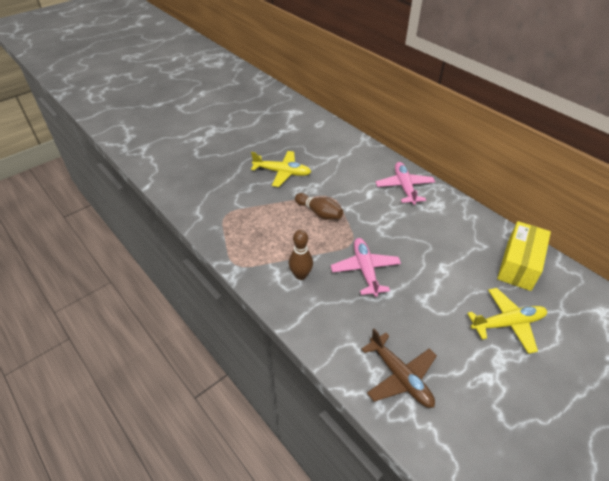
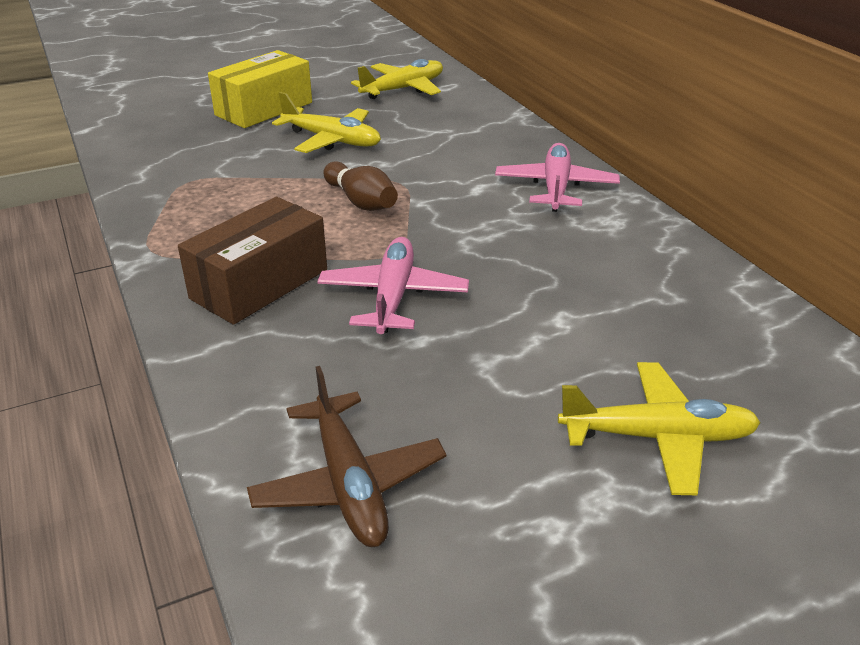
camera: 15 degrees right, 10 degrees down
(298, 129) = (403, 89): none -> yellow plane
(301, 275) = (259, 284): brown bowling pin -> brown box
(519, 264) = (741, 340): yellow box -> yellow box (264, 109)

